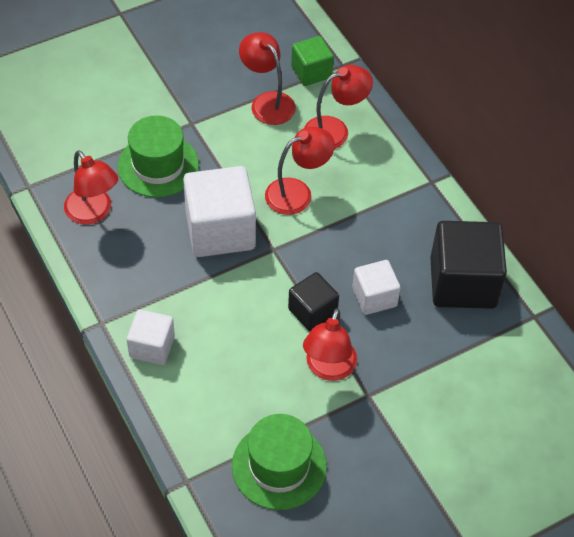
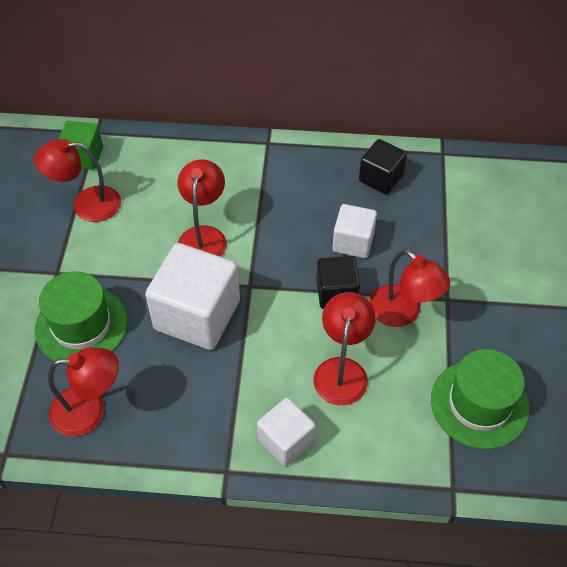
camera: 55 degrees left, 0 degrees up
(335, 130) = (160, 175): red lamp -> red lamp (342, 370)
(463, 283) = (381, 178): black cube -> black cube, size x0.57

